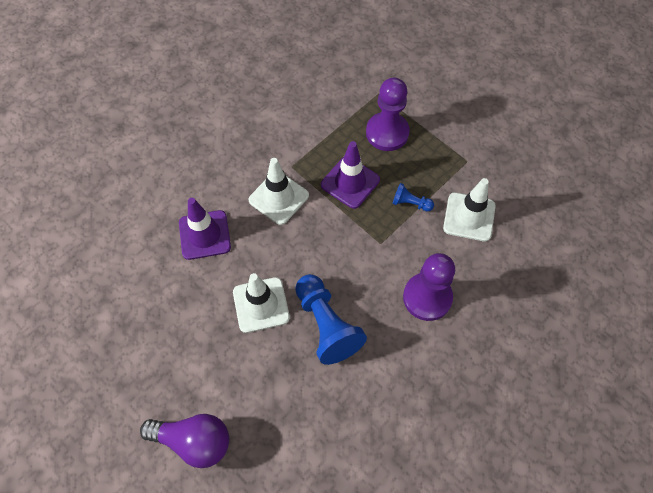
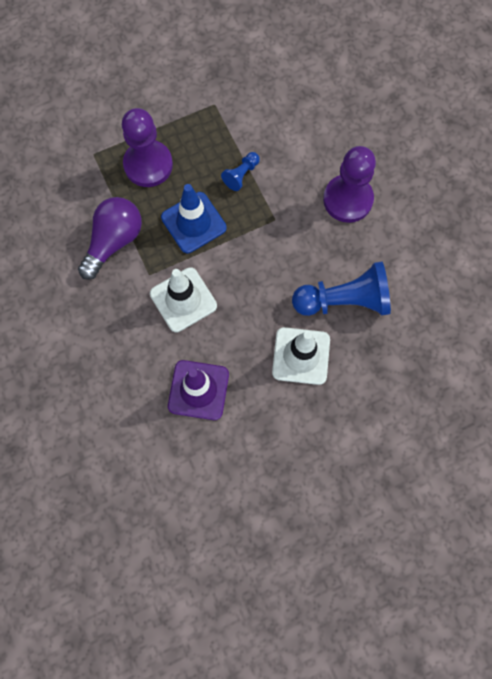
camera: 70 degrees left, 10 degrees up
(194, 441) = (420, 461): purple light bulb -> purple light bulb (114, 241)
(350, 182) = (193, 222): purple traffic cone -> blue traffic cone
(469, 217) = (277, 129): white traffic cone -> none

